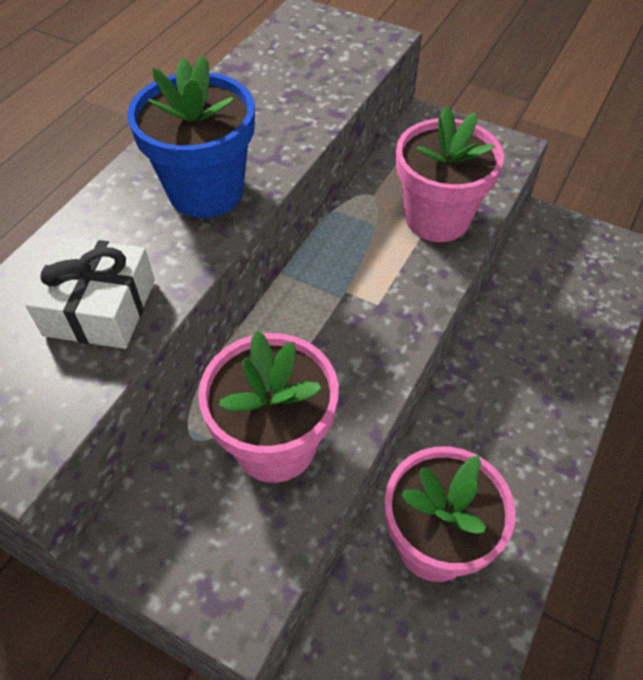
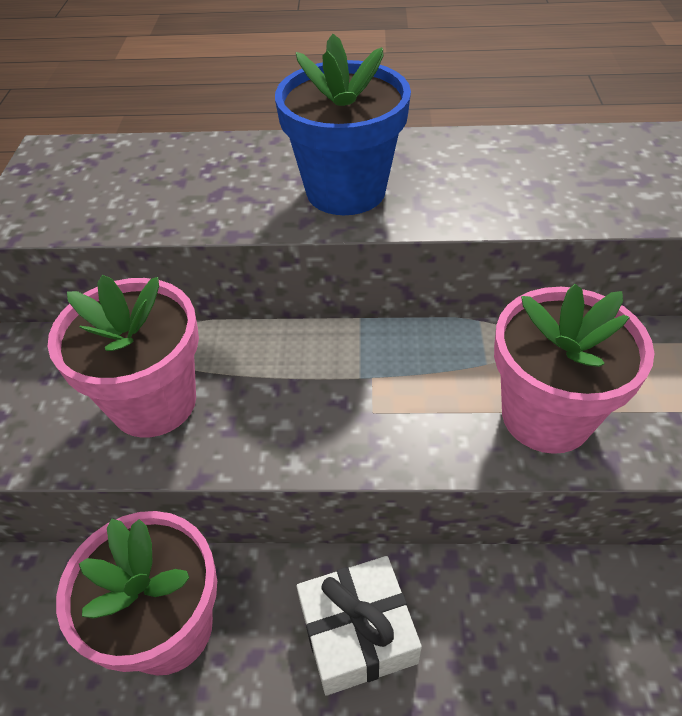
camera: 65 degrees right, 5 degrees down
(100, 307) = (169, 195): white gift -> white gift (357, 632)

